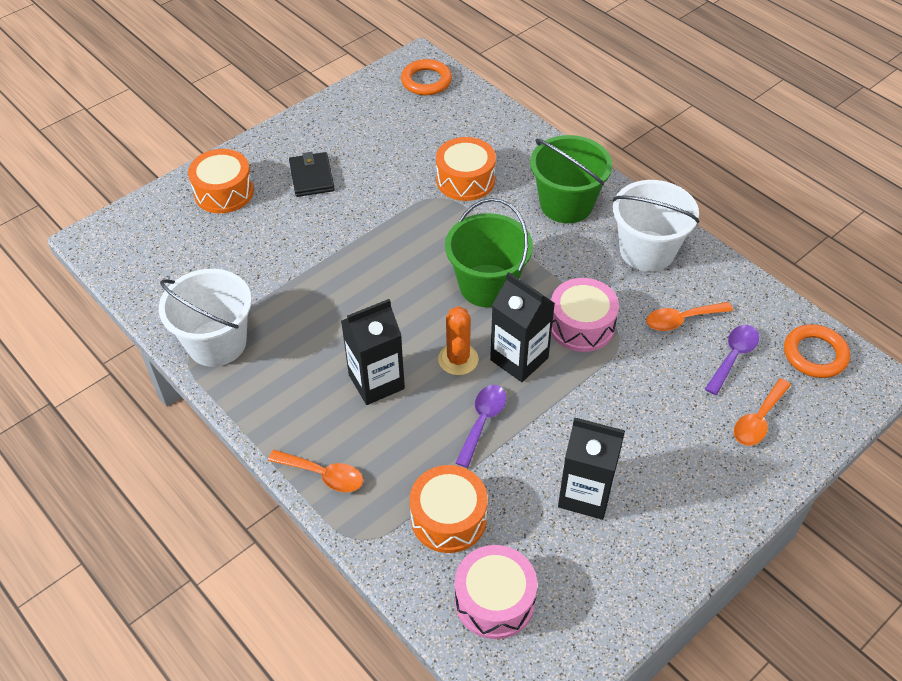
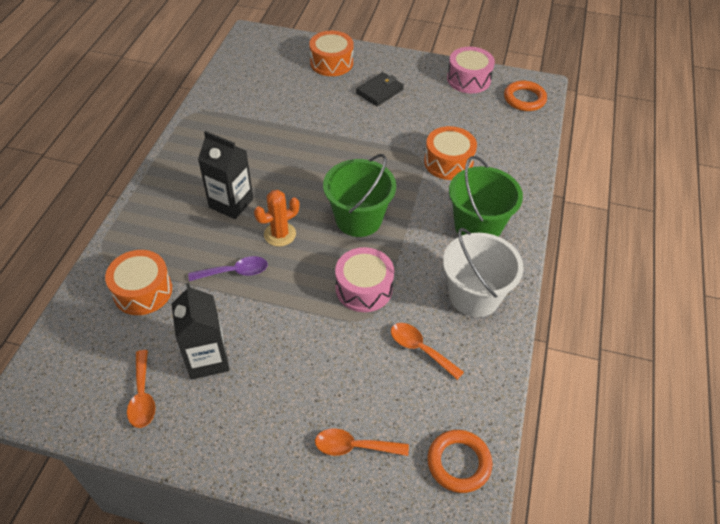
camera: 55 degrees right, 0 degrees up
(217, 343) = (210, 119): white bucket -> none
(323, 475) = (141, 214): orange spoon -> orange spoon (142, 396)
(494, 600) = (89, 346): pink drum -> pink drum (468, 79)
(519, 359) = (304, 267): black carton -> none
(733, 357) = (408, 401): purple spoon -> none

